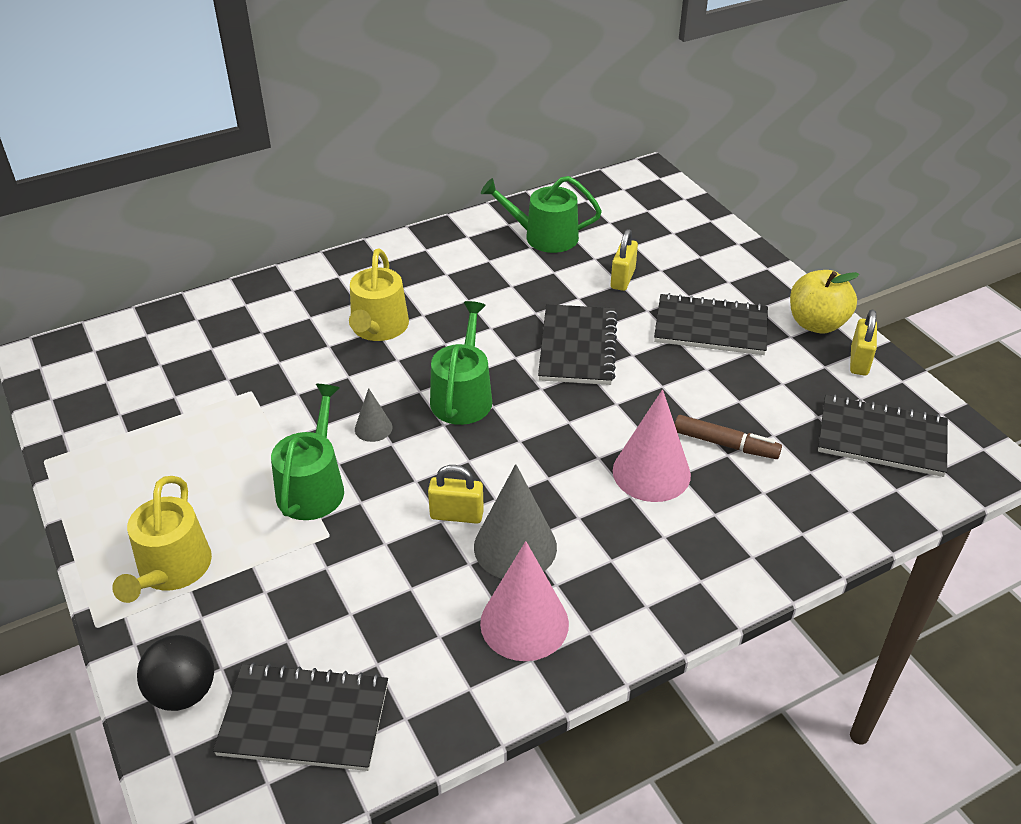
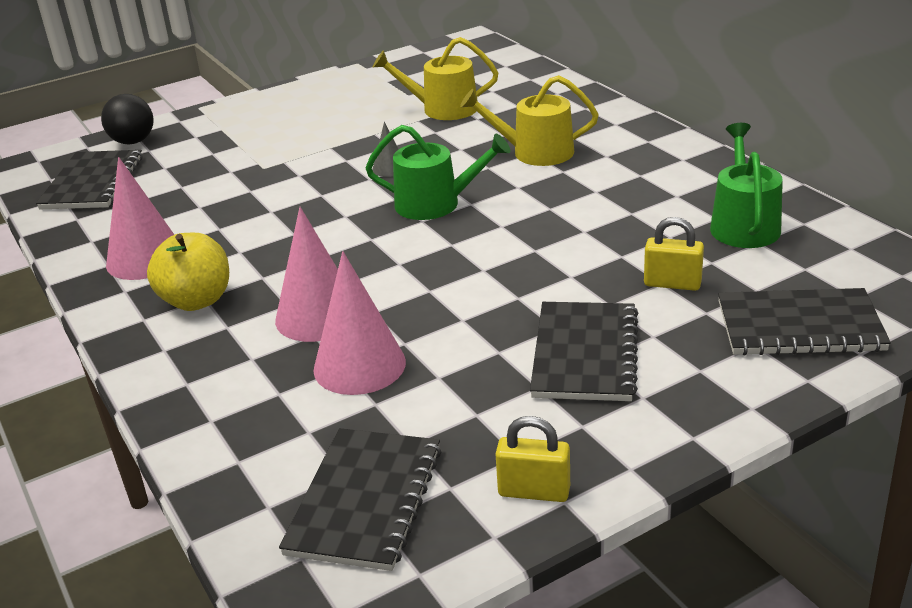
camera: 90 degrees right, 10 degrees down
(171, 570) = (241, 120): yellow watering can -> yellow watering can (442, 109)
(313, 486) = (319, 154): green watering can -> none
(456, 515) = (276, 217): yellow padlock -> none
(515, 547) = (232, 247): grey cone -> none
(577, 347) = (525, 260): black notebook -> black notebook (799, 326)
(725, 444) = (359, 365): brown marker -> pink cone
(816, 323) = (618, 452): yellow apple -> yellow apple (197, 300)

